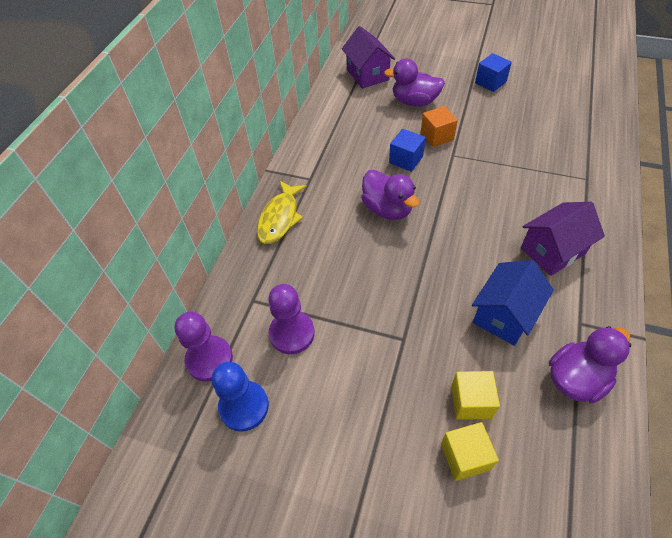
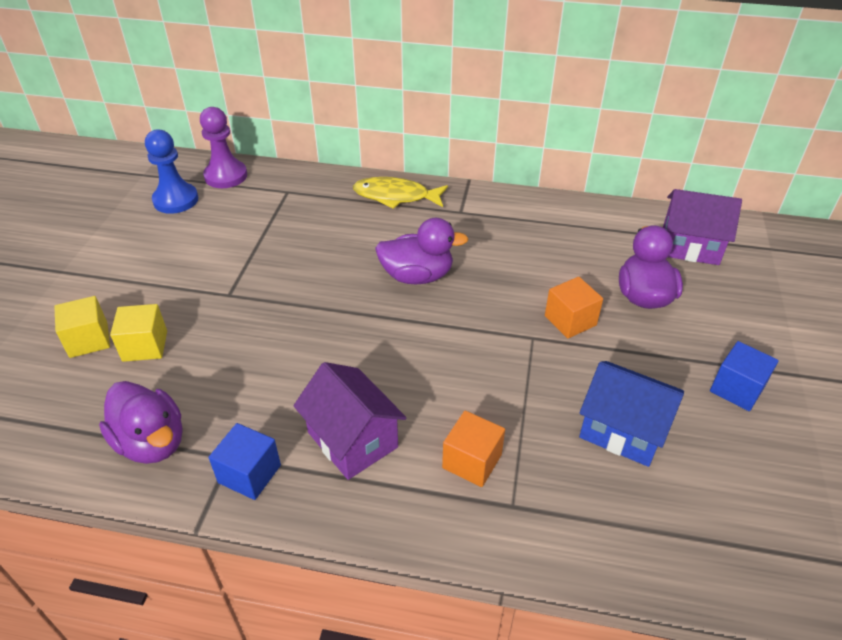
camera: 80 degrees right, 10 degrees down
(292, 333) = (246, 219): purple pawn -> none
(367, 74) = (690, 246): purple house -> purple house turned 45 degrees clockwise
(387, 209) = (417, 276): purple duck -> purple duck turned 135 degrees counterclockwise
(406, 159) = (512, 290): blue cube -> blue cube (249, 474)
(504, 315) = (250, 380): blue house -> blue house (623, 430)
(559, 193) = (472, 461): none -> orange cube

